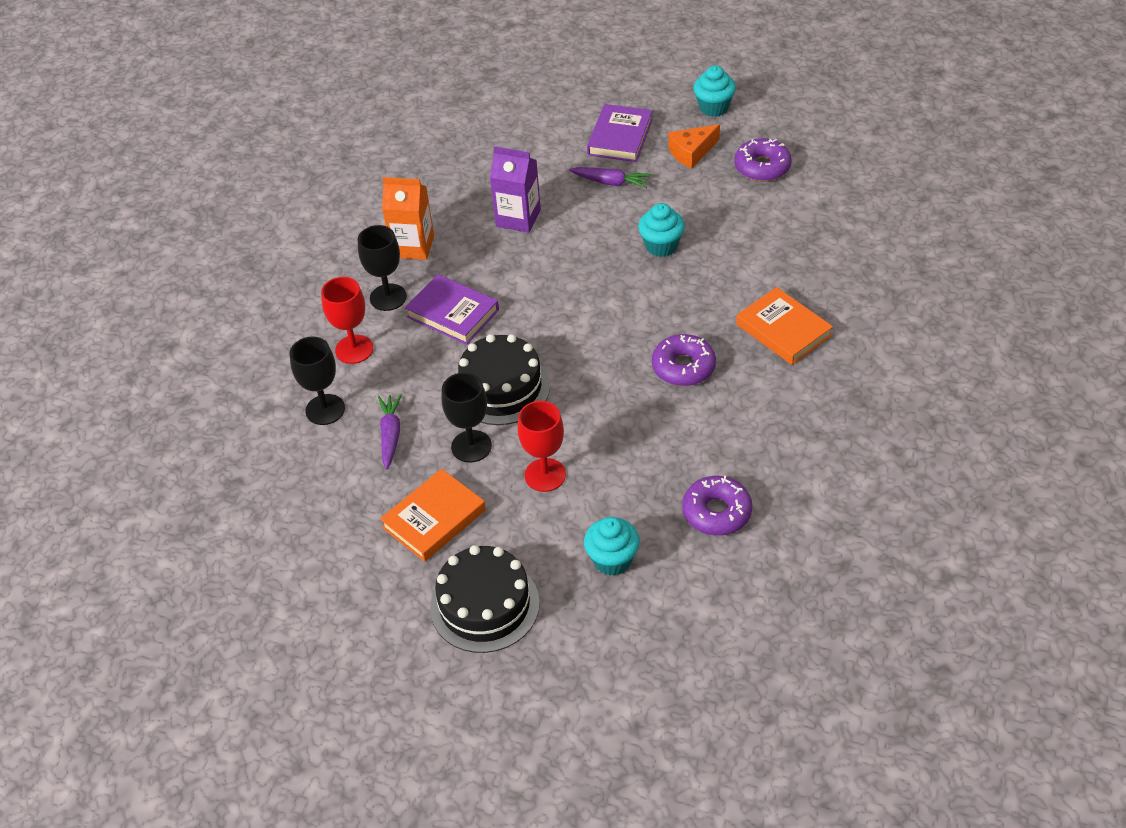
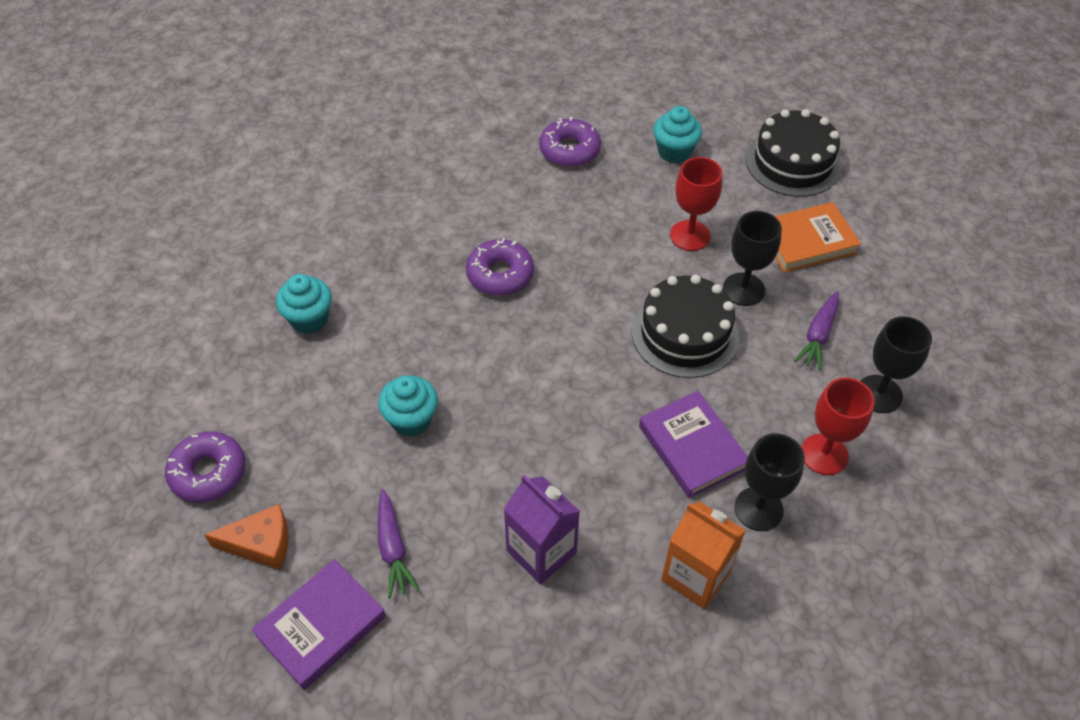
camera: 155 degrees left, 5 degrees up
(611, 182) = (393, 548): purple carrot -> purple carrot turned 150 degrees counterclockwise
(714, 107) = (163, 611): turquoise cupcake -> turquoise cupcake (309, 319)
(783, 330) = (381, 267): orange book -> none

